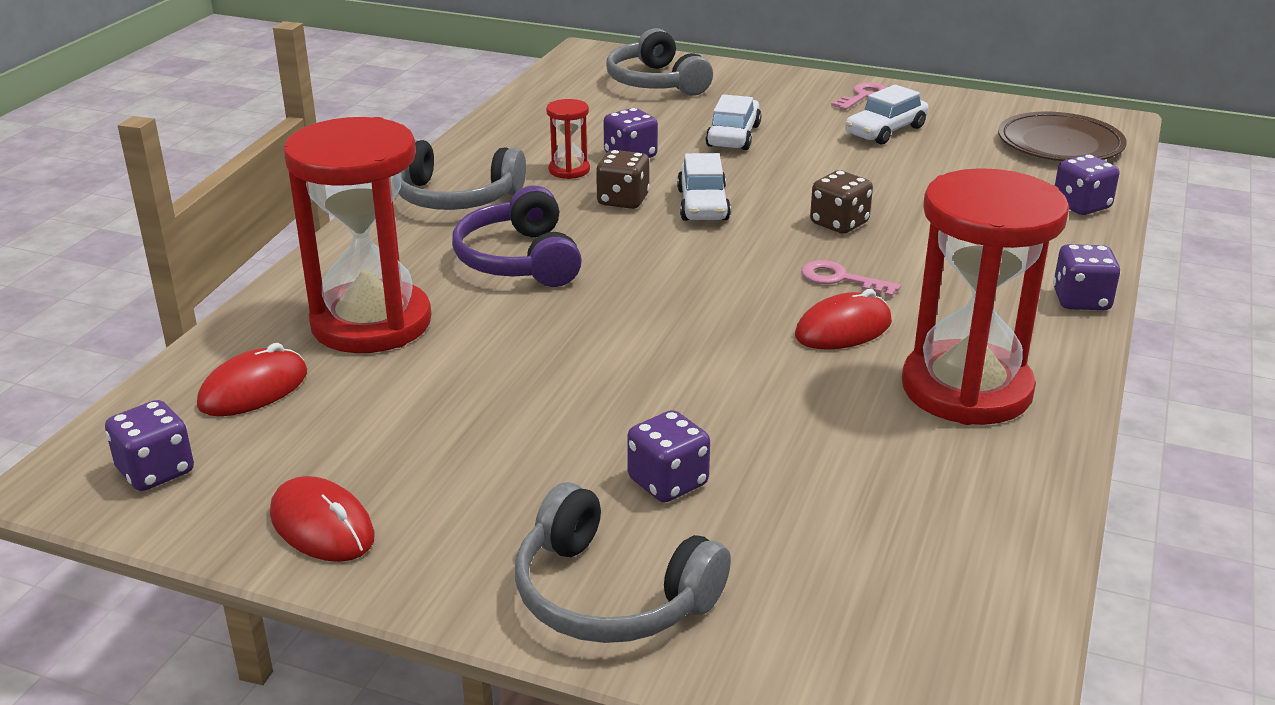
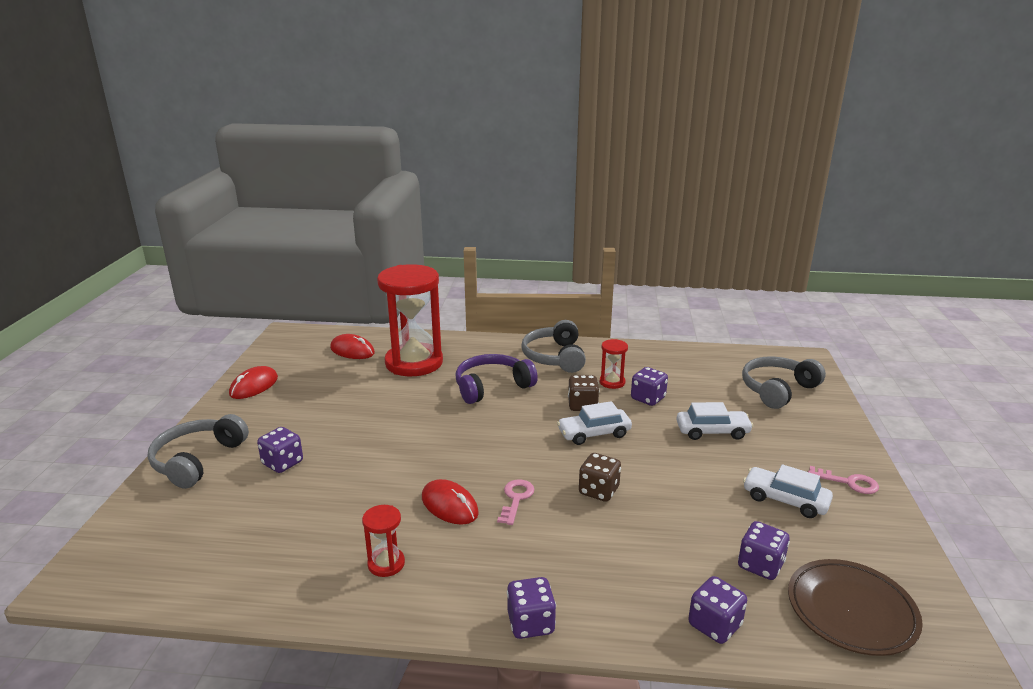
camera: 75 degrees right, 5 degrees down
(156, 471) = (292, 347): purple dice -> purple dice (760, 565)
(966, 389) = (386, 564): red hourglass -> red hourglass, size x0.43

